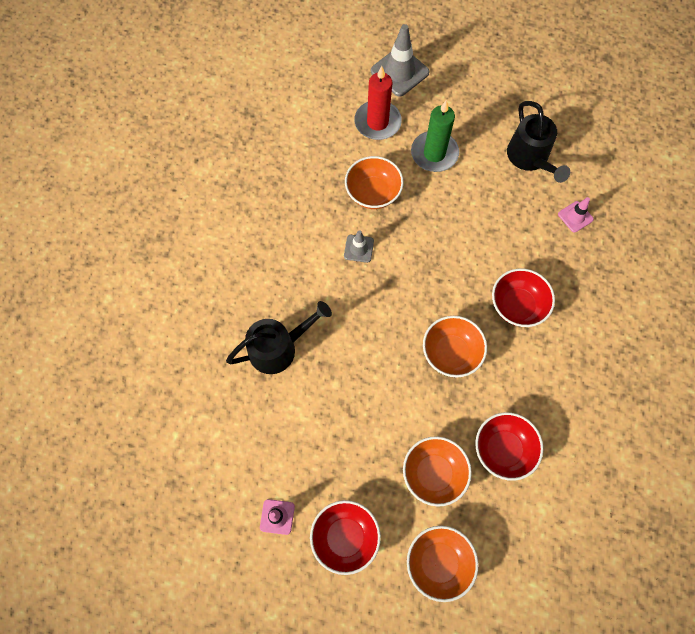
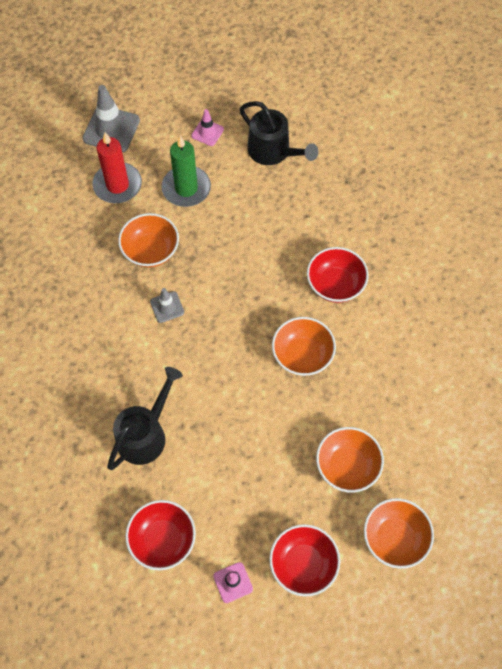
camera: 30 degrees left, 5 degrees down
(503, 449) = (393, 413): red bowl -> red bowl (163, 540)
(575, 217) = (340, 184): pink traffic cone -> pink traffic cone (207, 132)

